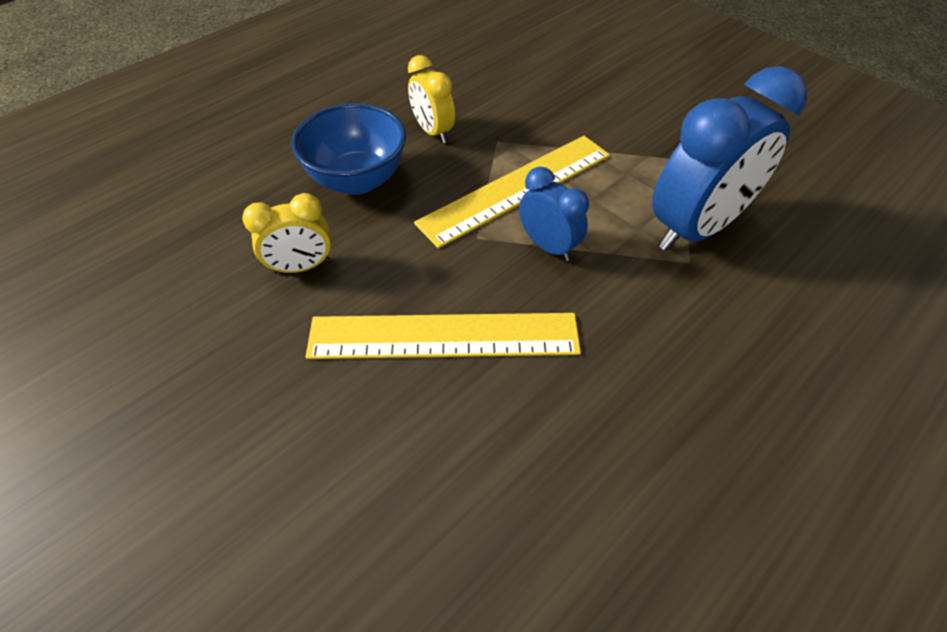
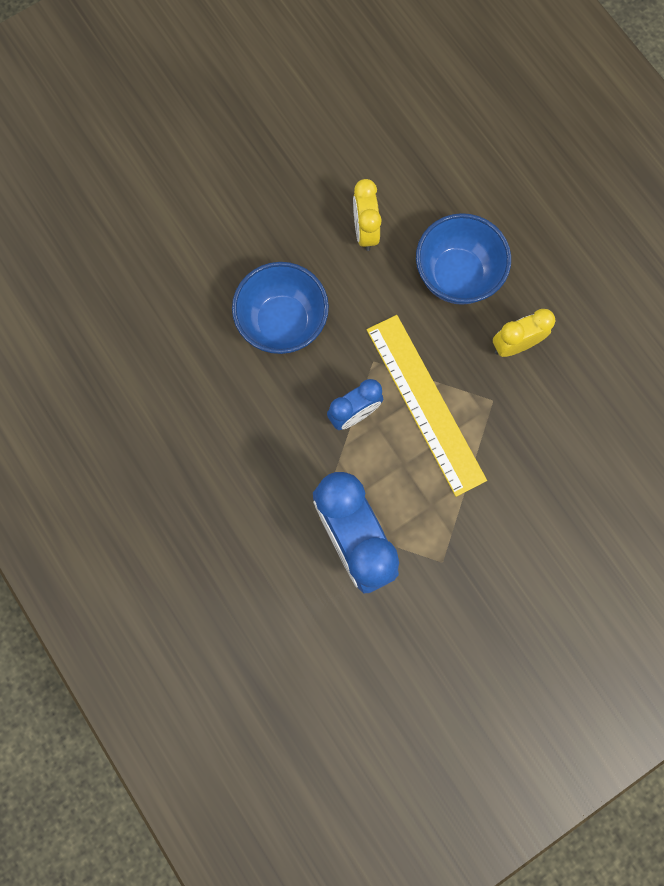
camera: 100 degrees right, 25 degrees up
(443, 337) = (283, 322): yellow ruler -> blue bowl

